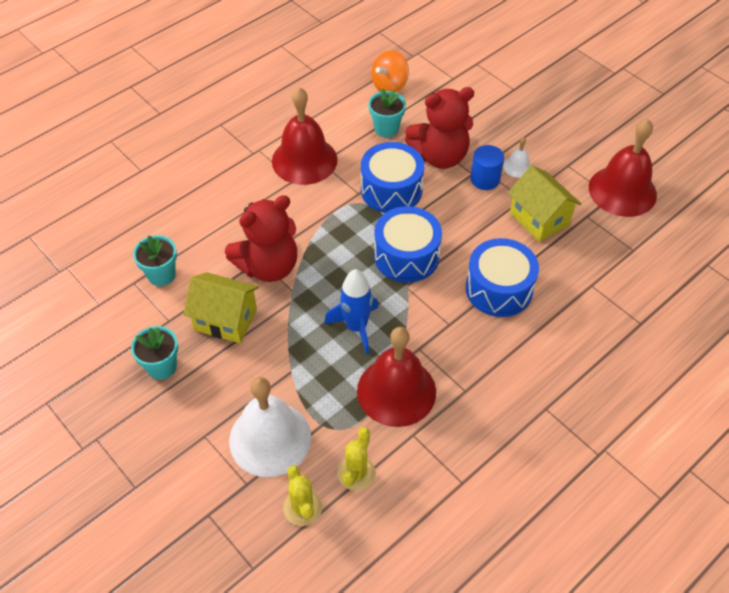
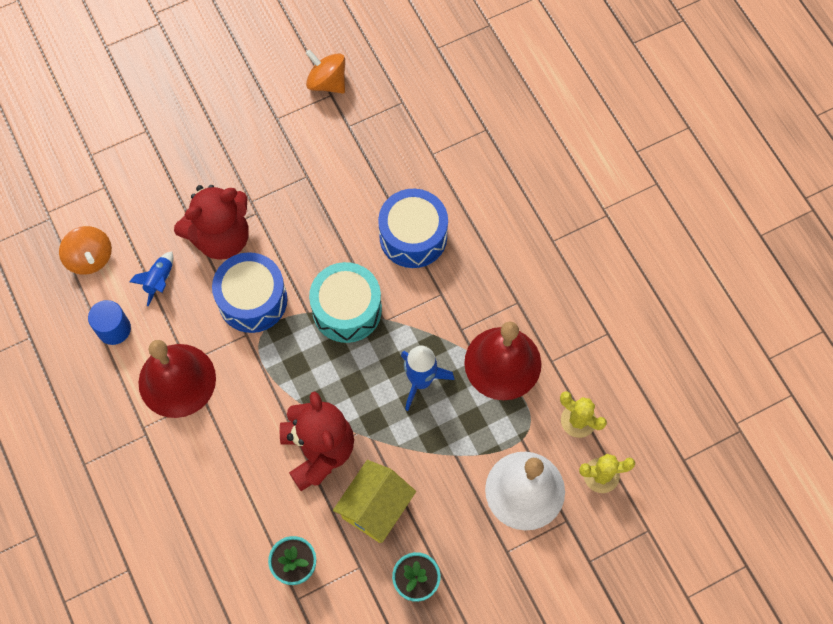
camera: 75 degrees left, 15 degrees up
(386, 129) = (159, 280): turquoise flower pot -> blue rocket
(406, 256) = (347, 310): blue drum -> turquoise drum
(440, 156) = (221, 237): red teddy bear -> red teddy bear turned 60 degrees clockwise
(485, 179) = (269, 203): blue cylinder -> blue cylinder (114, 329)
(517, 167) = (262, 166): white bell -> none
(539, 219) = (338, 170): yellow house -> none
(622, 191) = (327, 82): red bell -> orange spinning top

